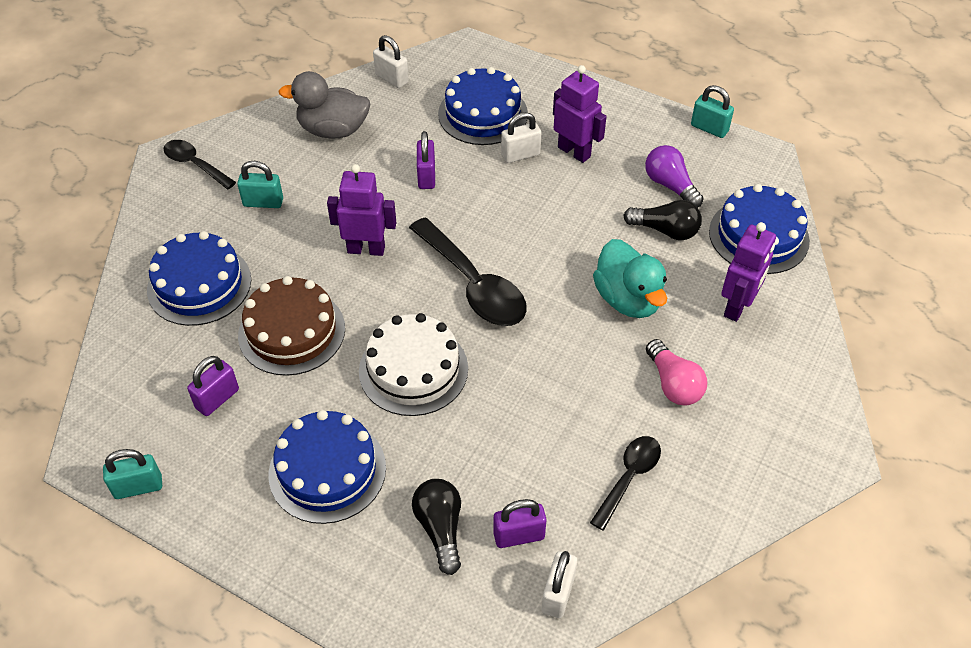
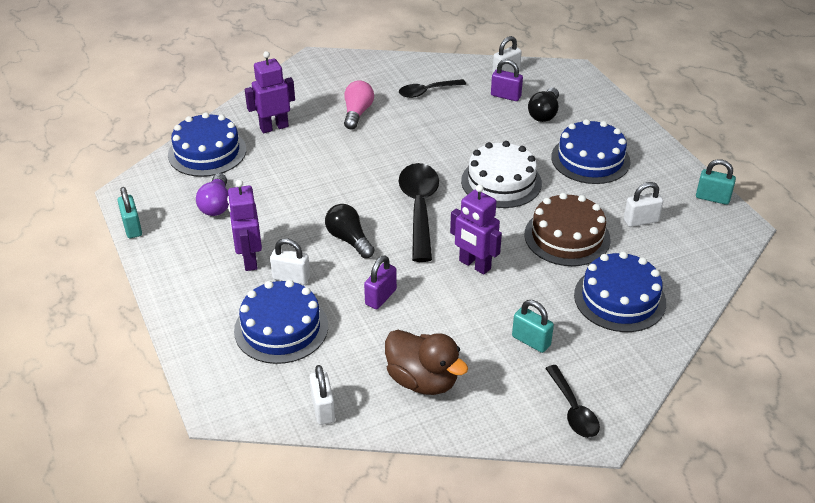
camera: 145 degrees left, 10 degrees down
(217, 399) = (641, 221): purple padlock -> white padlock
(333, 130) = (422, 380): grey duck -> brown duck
(628, 299) = (331, 158): turquoise duck -> none
(665, 230) = (258, 181): black light bulb -> black light bulb (349, 239)

